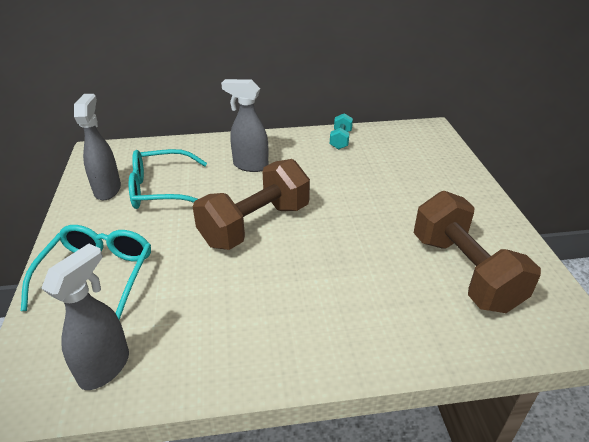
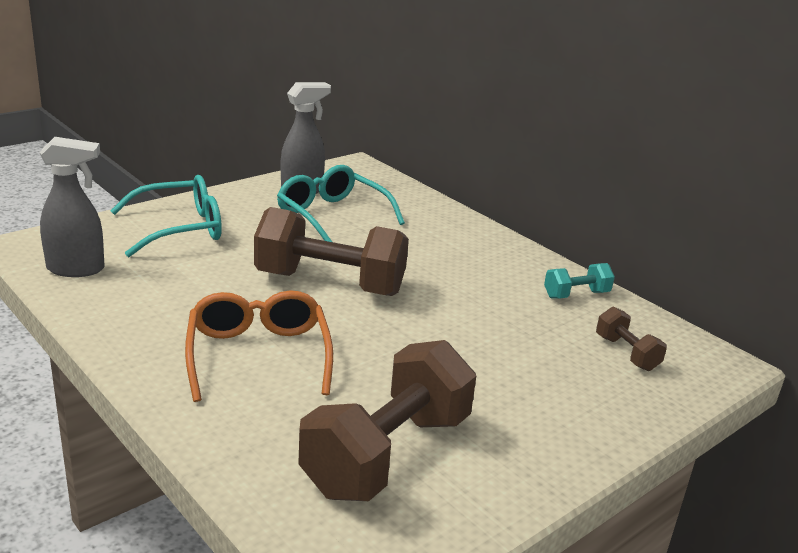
camera: 55 degrees right, 10 degrees down
(250, 165) = (436, 250): grey spray bottle -> none
(325, 292) = (258, 355): none -> orange glasses
(407, 150) = (626, 353): none -> brown dumbbell

